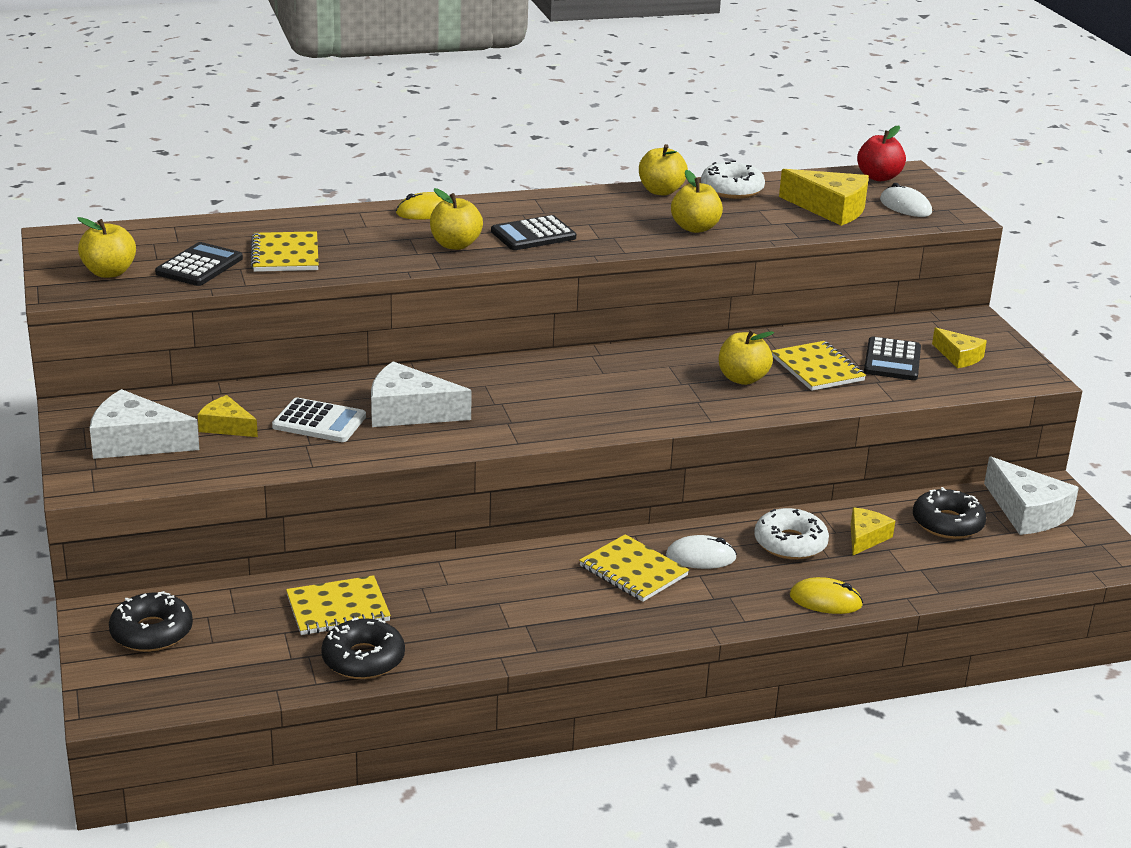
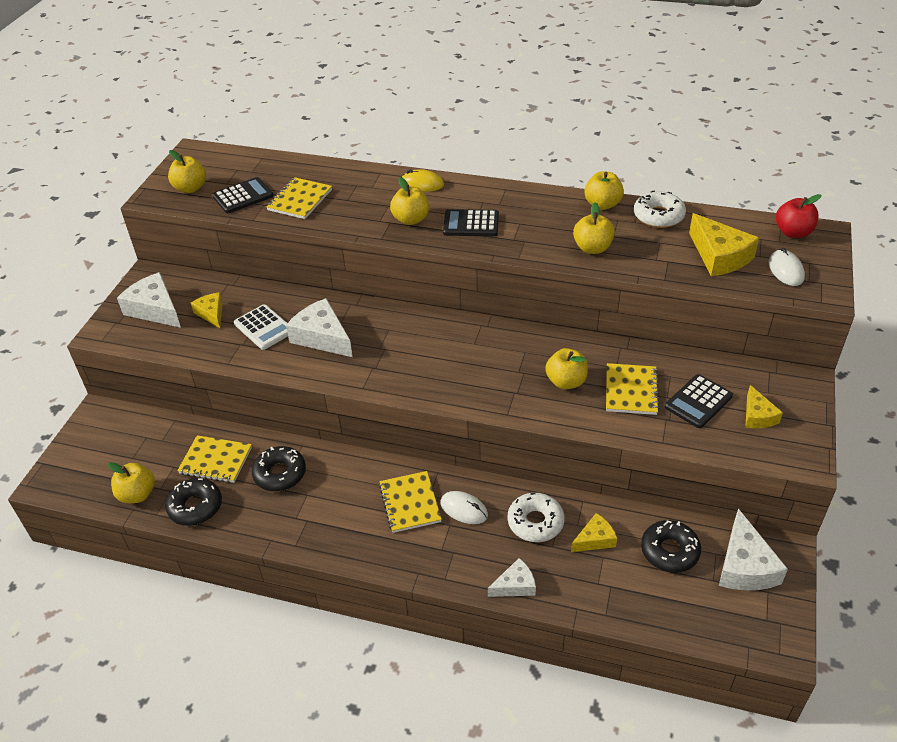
camera: 35 degrees right, 15 degrees up
(151, 632) = (110, 437): black donut -> black donut (280, 474)
(265, 673) = (137, 494): none -> yellow apple
(825, 600) = (515, 585): yellow mouse -> white cheese

